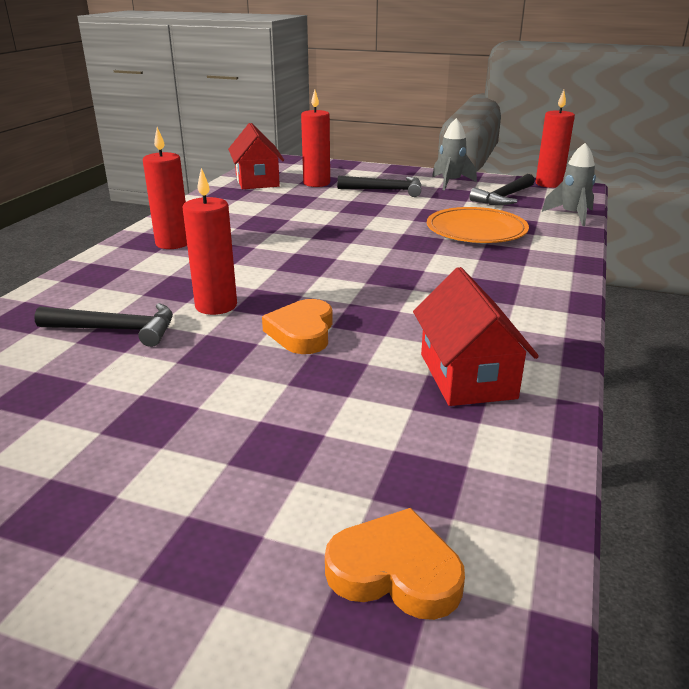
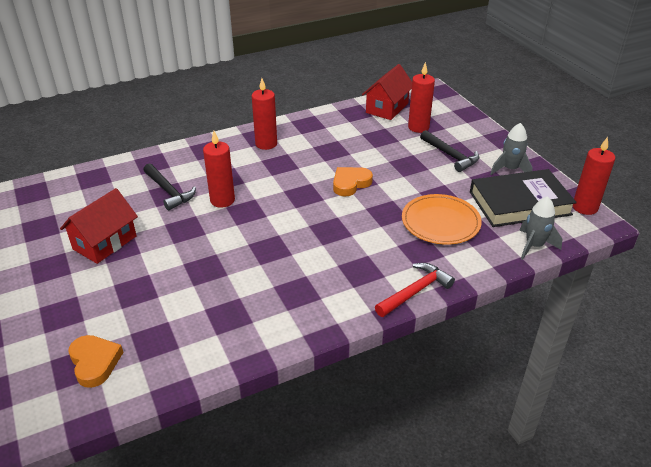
camera: 45 degrees right, 10 degrees up
(302, 332) = (230, 239): orange heart -> orange heart (350, 183)
(467, 376) = (252, 310): red house -> red house (105, 242)
(504, 197) = (520, 203): black hammer -> black book
(567, 280) = (415, 291): none -> red hammer

